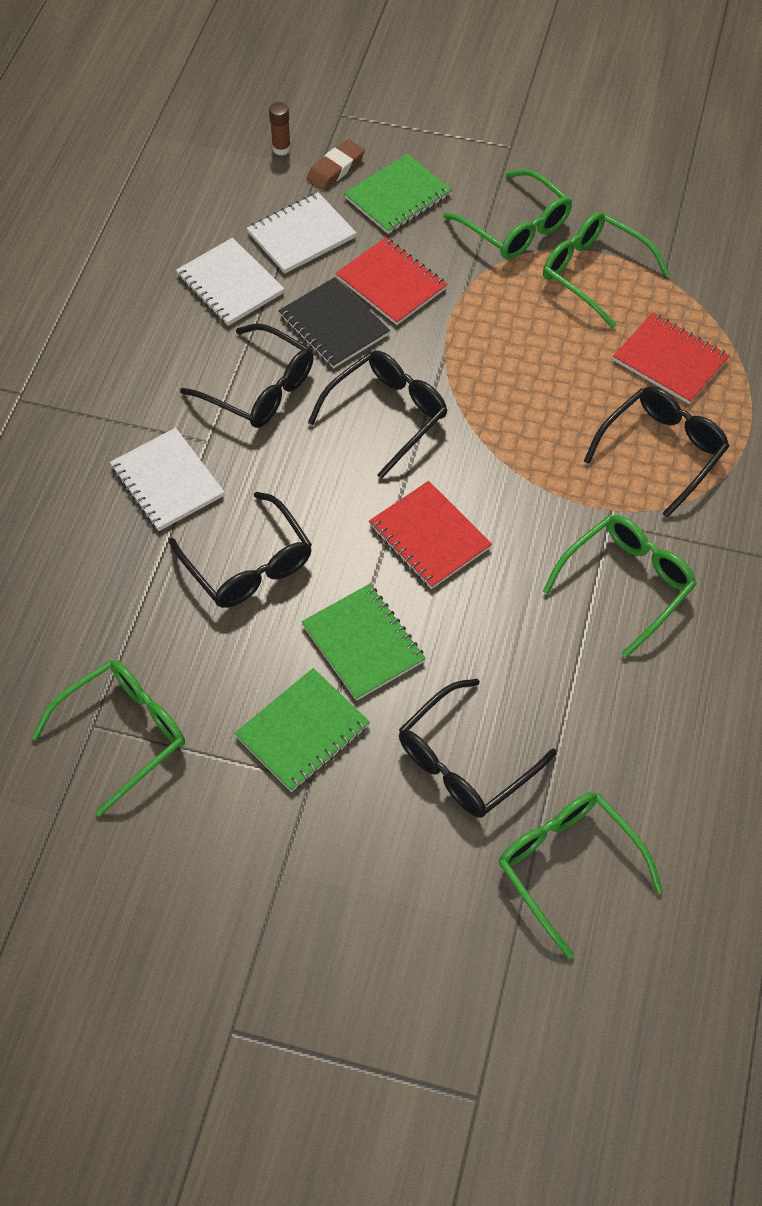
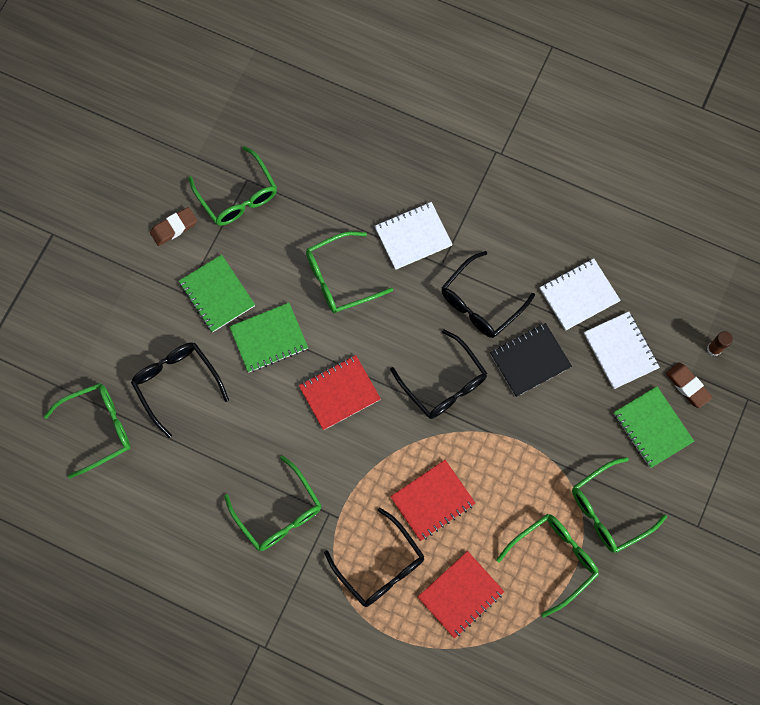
camera: 100 degrees right, 15 degrees up
(193, 822) = (174, 228): none -> brown eraser
(248, 564) = (340, 278): black glasses -> green glasses
(391, 283) = (564, 407): red notebook -> red notebook (432, 500)

